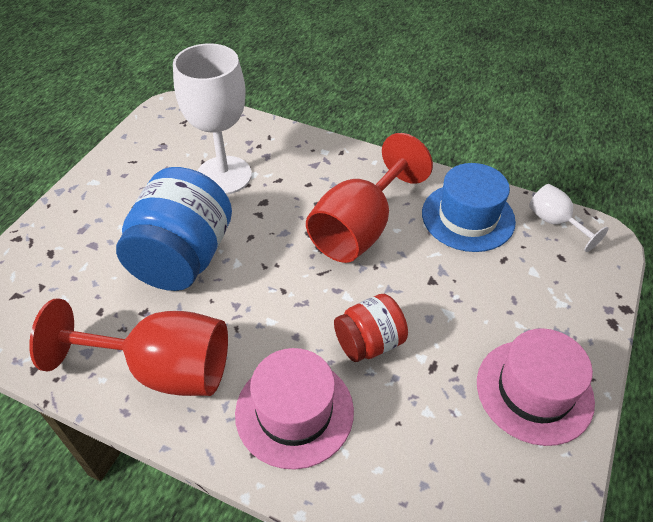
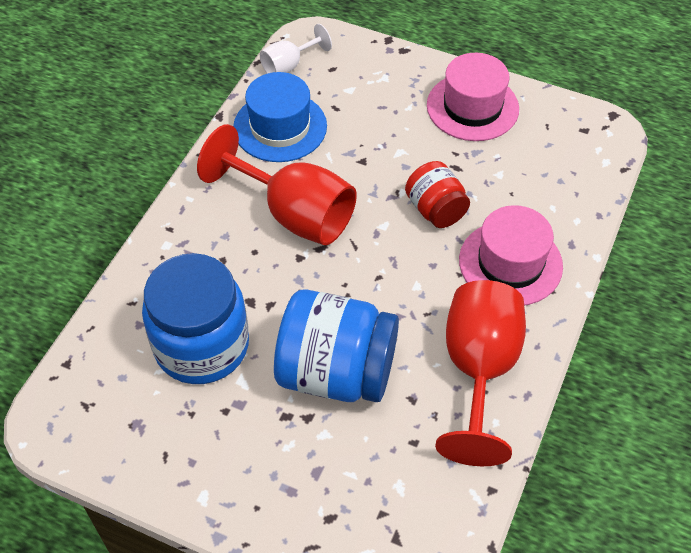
camera: 90 degrees left, 5 degrees up
(224, 175) = (202, 345): white goblet -> blue jar

